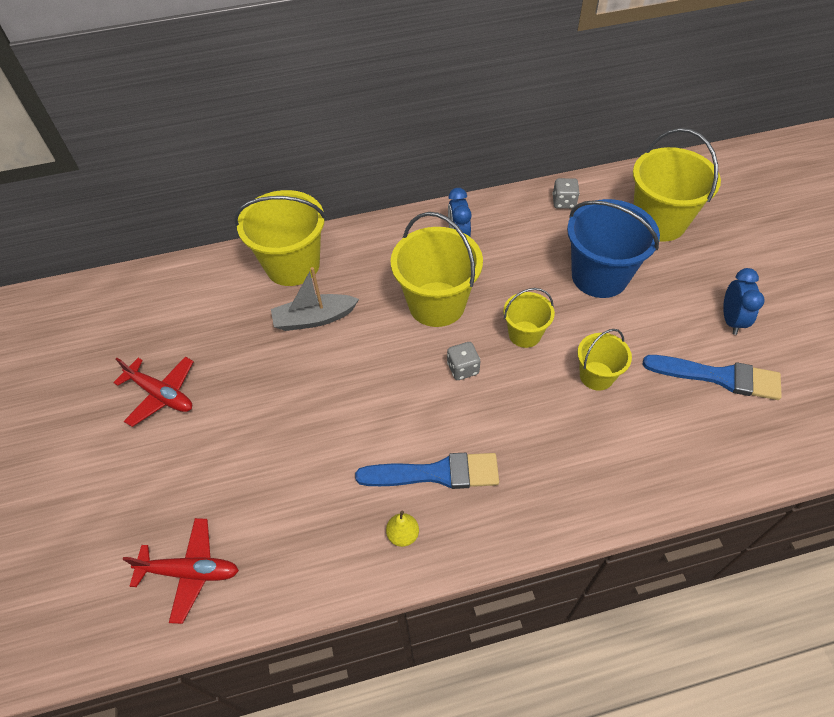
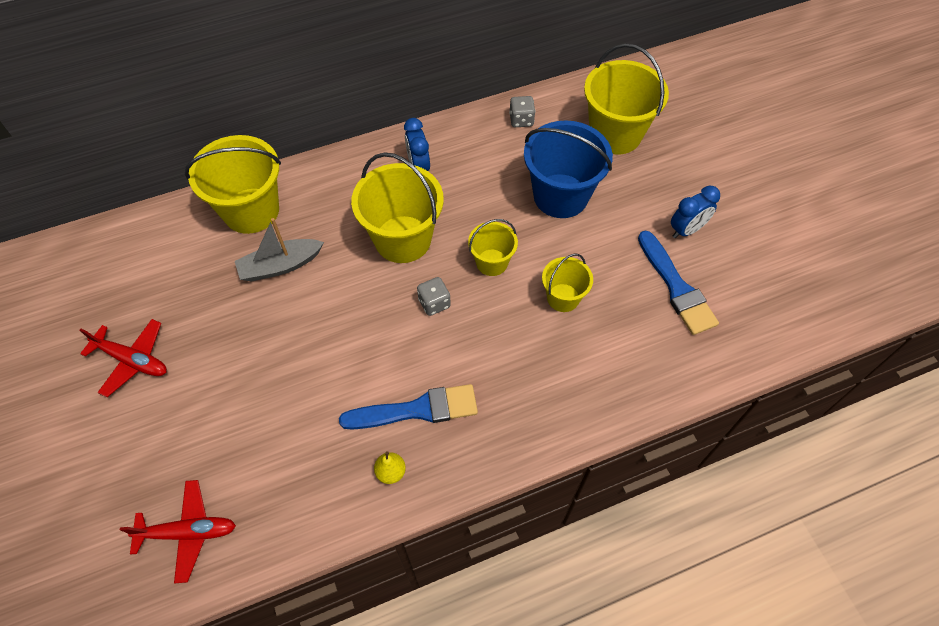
camera: 10 degrees left, 5 degrees up
(718, 377) = (676, 287): blue brush -> blue brush turned 60 degrees clockwise
(731, 320) = (686, 230): blue clock -> blue clock turned 60 degrees clockwise

